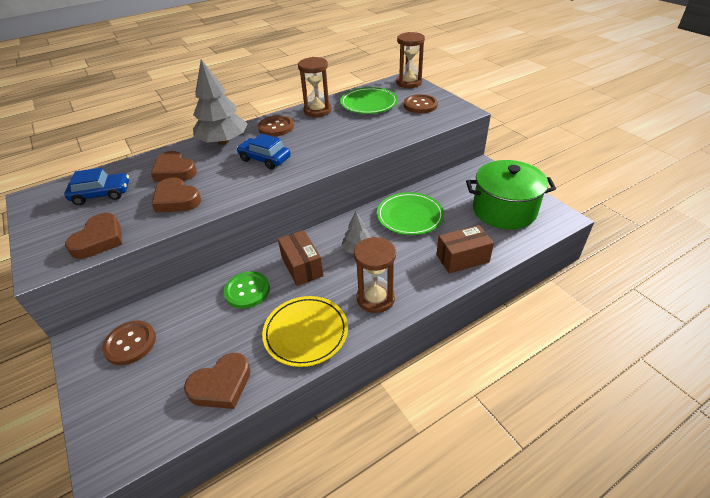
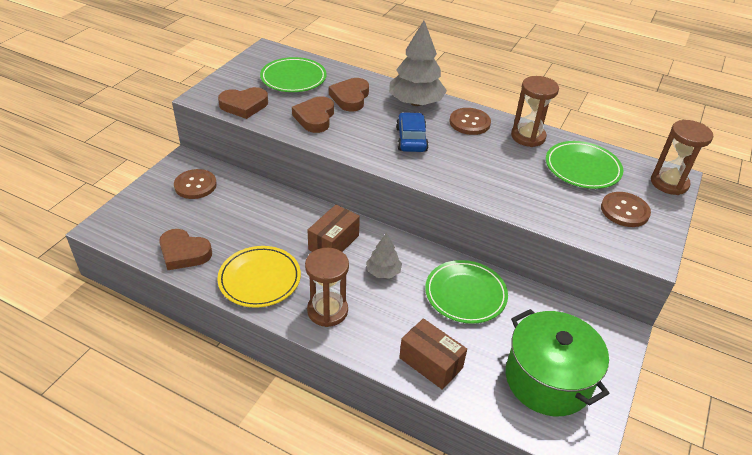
camera: 55 degrees right, 0 degrees up
(102, 194) = (293, 78): blue car -> green plate
(247, 291) = (283, 221): green button -> none

